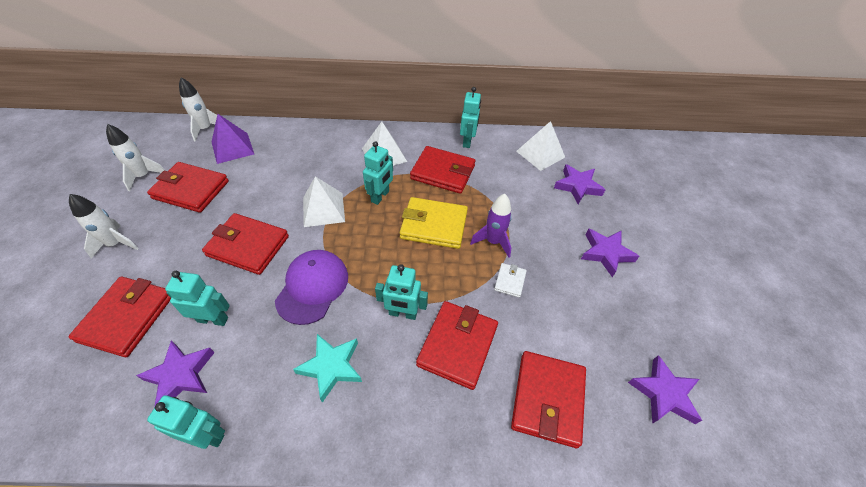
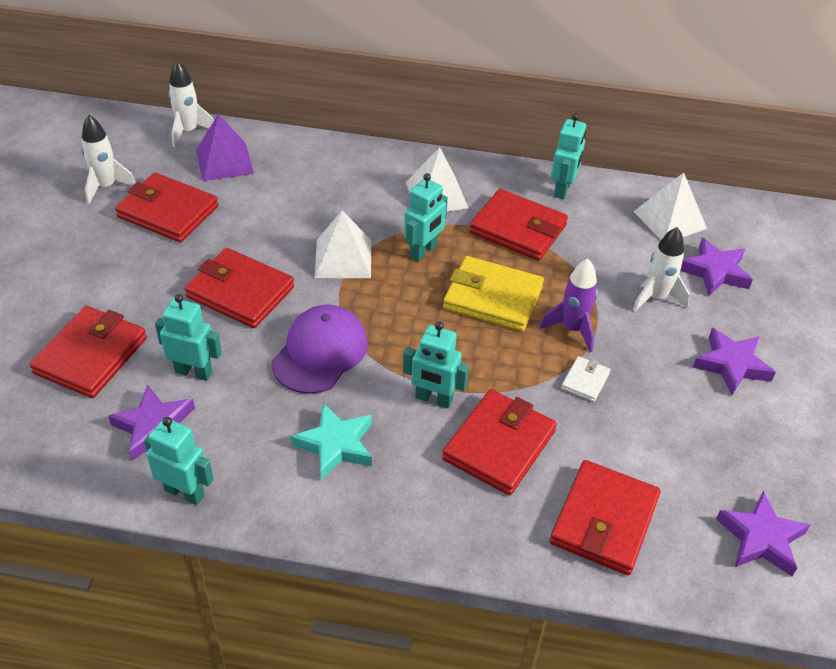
camera: 10 degrees right, 5 degrees down
(116, 244) = (74, 268): white rocket -> white rocket (656, 297)

